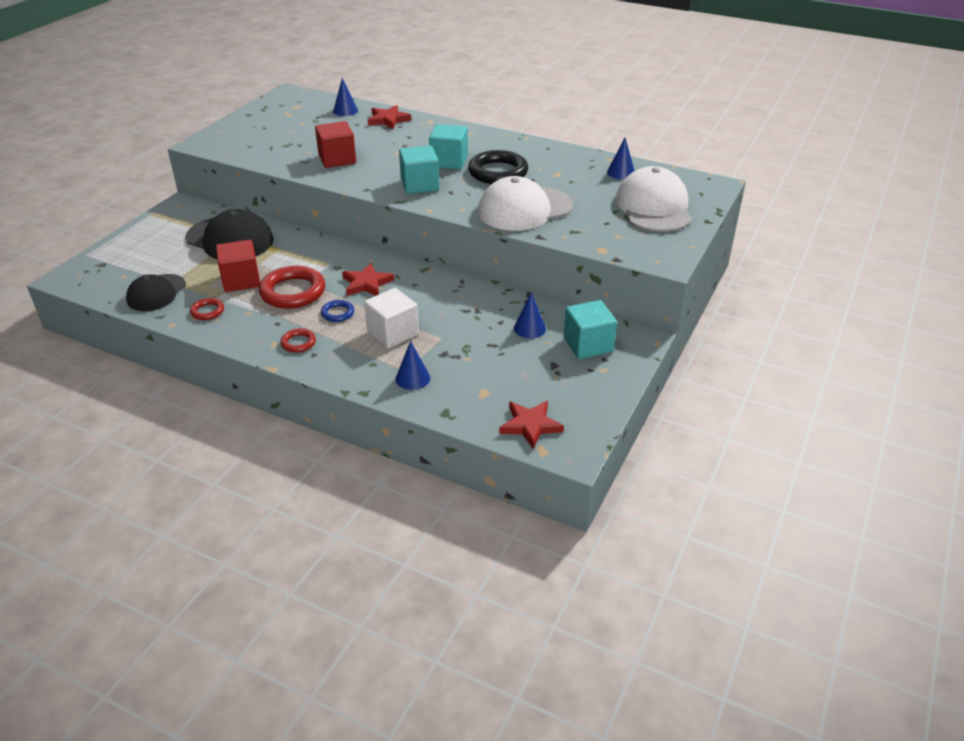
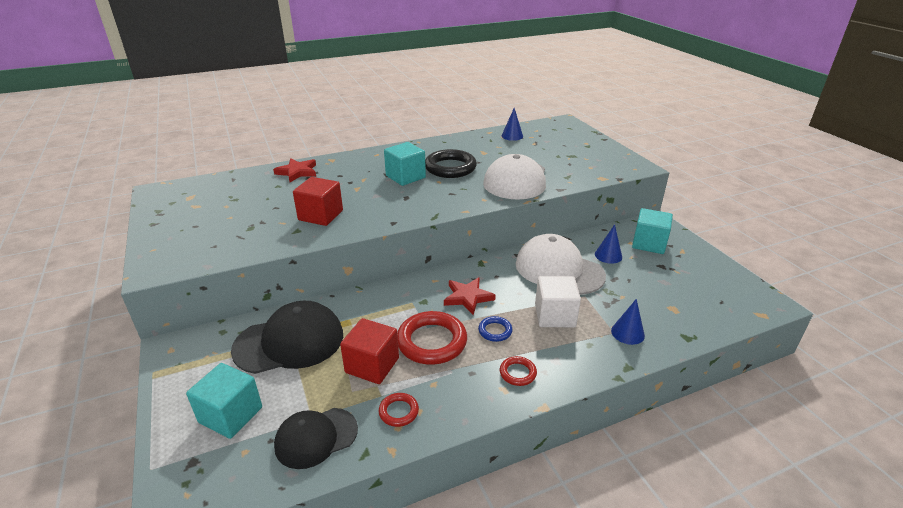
camera: 50 degrees left, 5 degrees down
(156, 293) = (316, 437): black cap -> black cap turned 90 degrees clockwise
(345, 111) = (246, 181): blue cone -> none
(419, 185) = (422, 200): turquoise cube -> turquoise cube (230, 415)
(530, 425) = (729, 306): red star -> none
(654, 207) = (568, 145): white cap -> white cap (559, 269)

